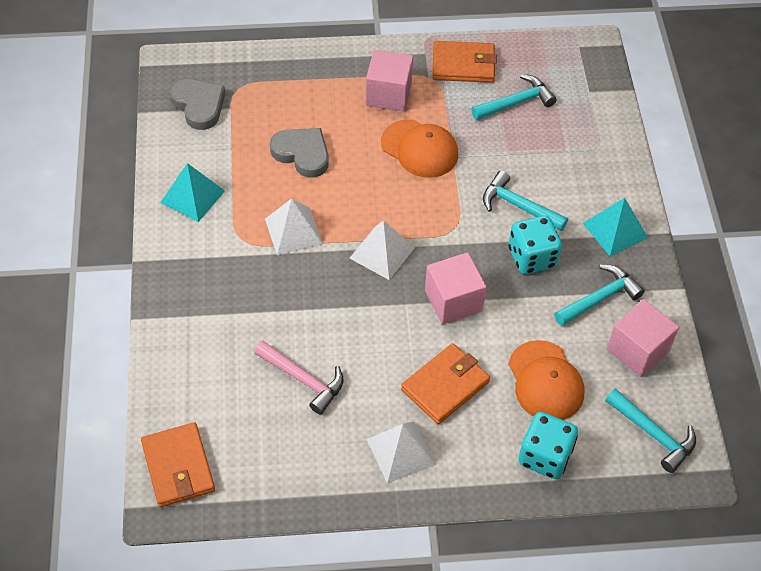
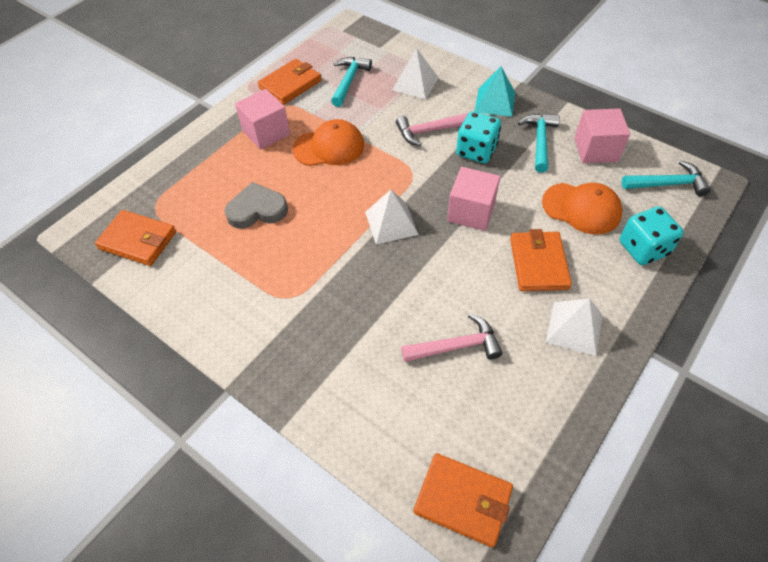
camera: 45 degrees left, 0 degrees up
(192, 196) = (213, 302): turquoise pyramid -> none
(199, 105) = (138, 240): grey heart -> orange wallet
(293, 231) = (317, 260): white pyramid -> white pyramid (415, 84)
(518, 206) = (429, 131): turquoise hammer -> pink hammer

